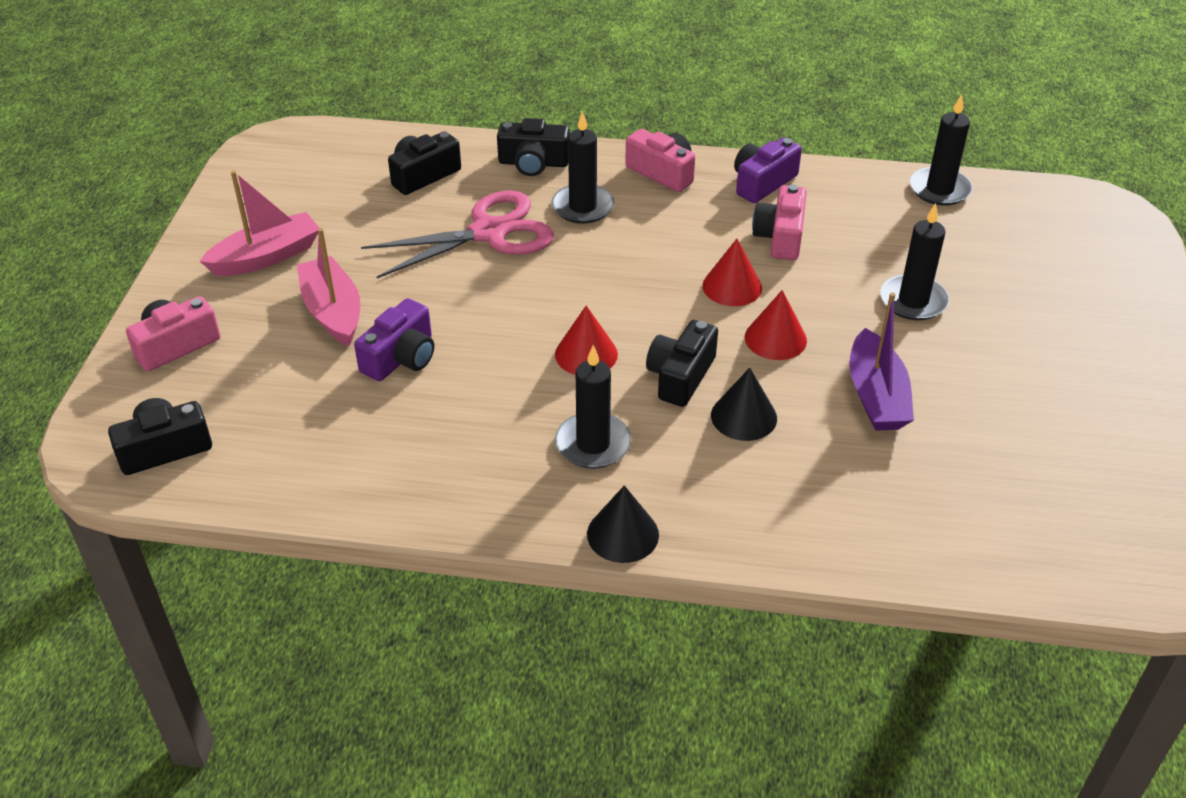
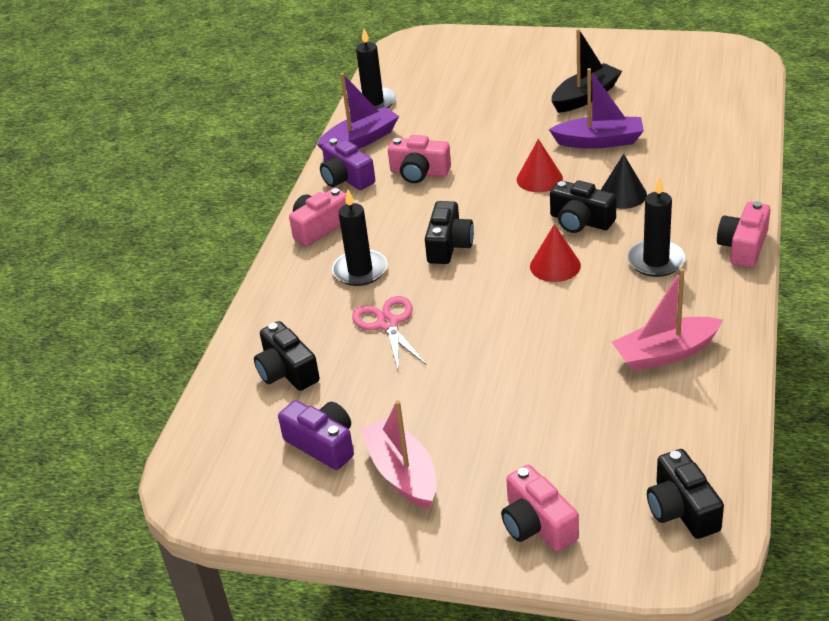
camera: 80 degrees left, 5 degrees down
(333, 311) = (492, 416): pink boat -> pink boat (665, 353)
(401, 357) = (557, 367): purple camera -> purple camera (323, 444)
(489, 232) = (388, 324): pink scissors -> pink scissors, size x0.65
(533, 163) = (285, 301): black camera -> black camera (449, 245)
(623, 534) = (743, 247): black cone -> pink camera
(732, 286) = (478, 196): red cone -> none
(846, 186) = (360, 141): none -> purple boat
(913, 301) = (501, 121): black candle -> none
(998, 382) = (585, 97): none -> black boat

